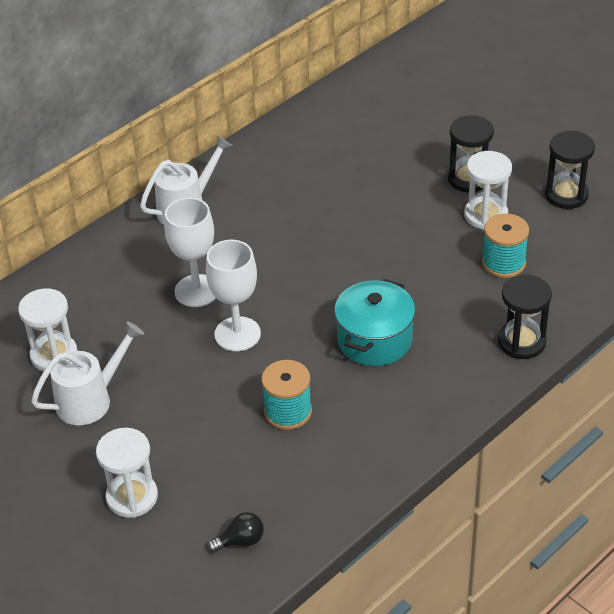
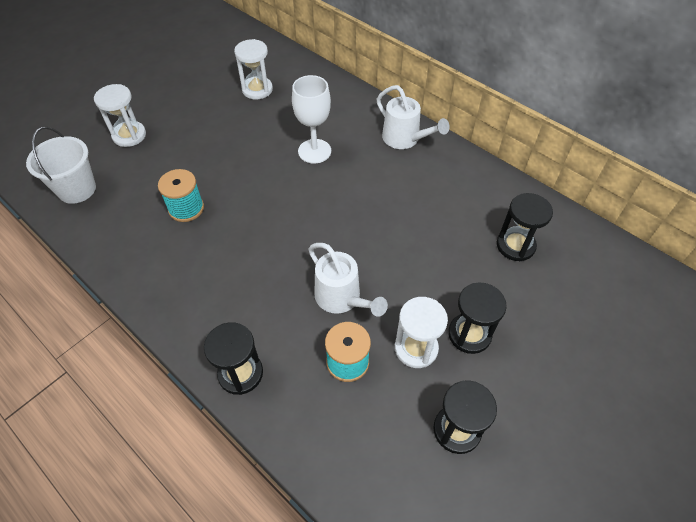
camera: 85 degrees right, 10 degrees up
(91, 399) = (216, 109): white watering can -> white watering can (342, 299)
(237, 334) = (268, 176): white goblet -> none
(240, 541) = (77, 189): black light bulb -> white bucket
(361, 137) = (515, 245): none -> black hourglass
(374, 340) = (254, 260): turquoise pot -> none

